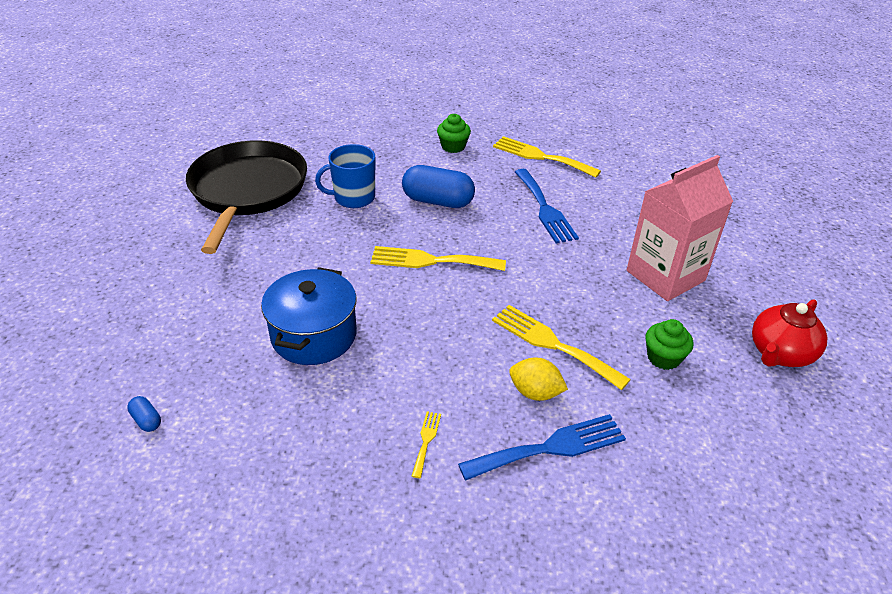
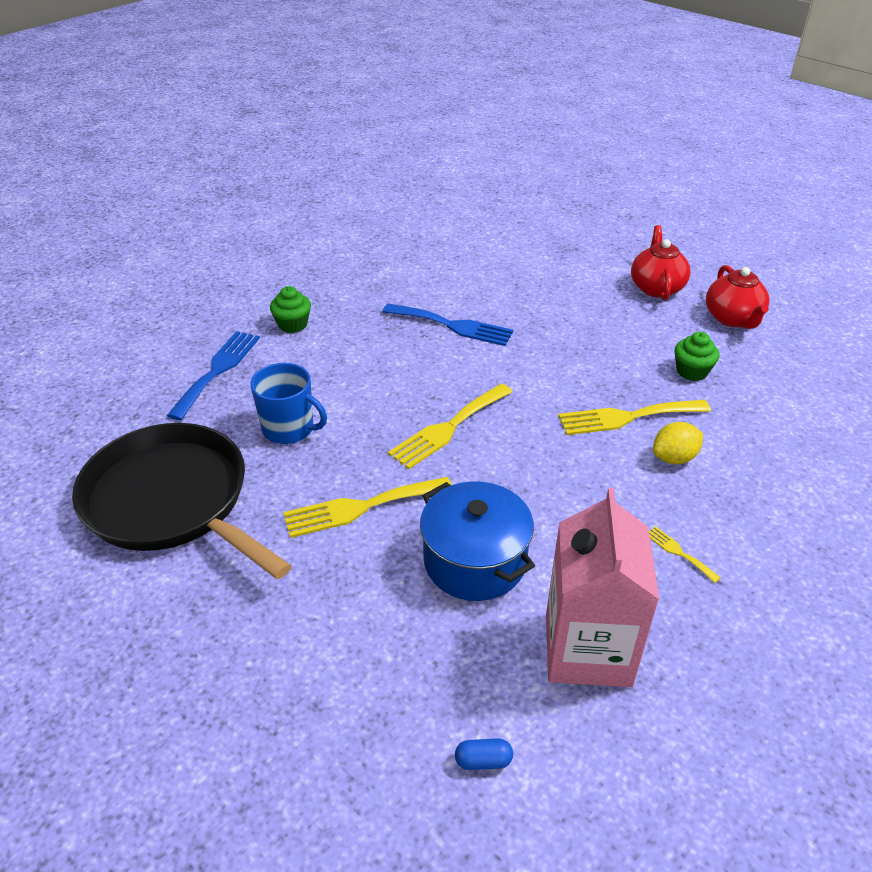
camera: 50 degrees left, 0 degrees up
(353, 198) = (289, 429): blue mug -> blue mug turned 90 degrees counterclockwise
(438, 201) = (365, 378): blue capsule -> none
(542, 157) = (378, 286): yellow fork -> yellow fork (362, 507)
(549, 448) = (740, 484): blue fork -> blue fork (217, 371)
(665, 276) = (603, 317): pink carton -> pink carton (587, 649)
(753, 287) = (656, 287): none -> red teapot

